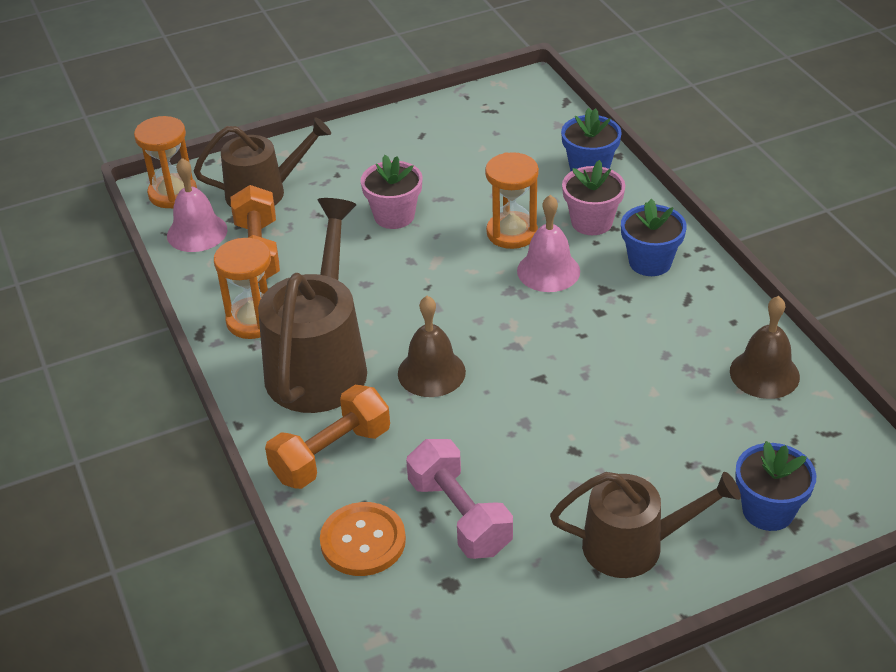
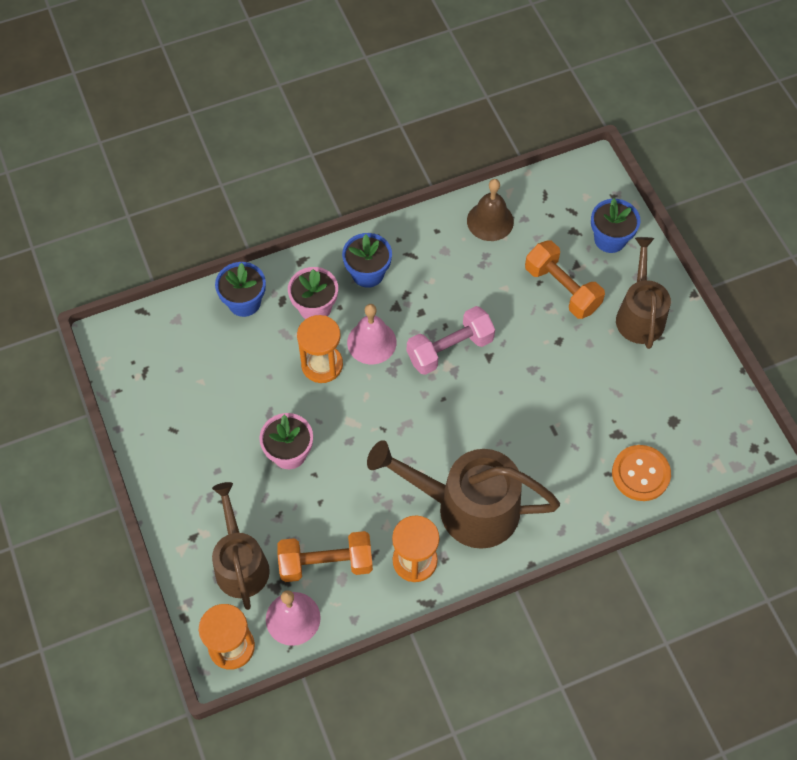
camera: 90 degrees left, 20 degrees up
(331, 454) = (562, 496): orange dumbbell -> orange dumbbell (562, 289)
(431, 372) = (480, 428): brown bell -> none
(459, 516) = (617, 413): pink dumbbell -> pink dumbbell (450, 349)

